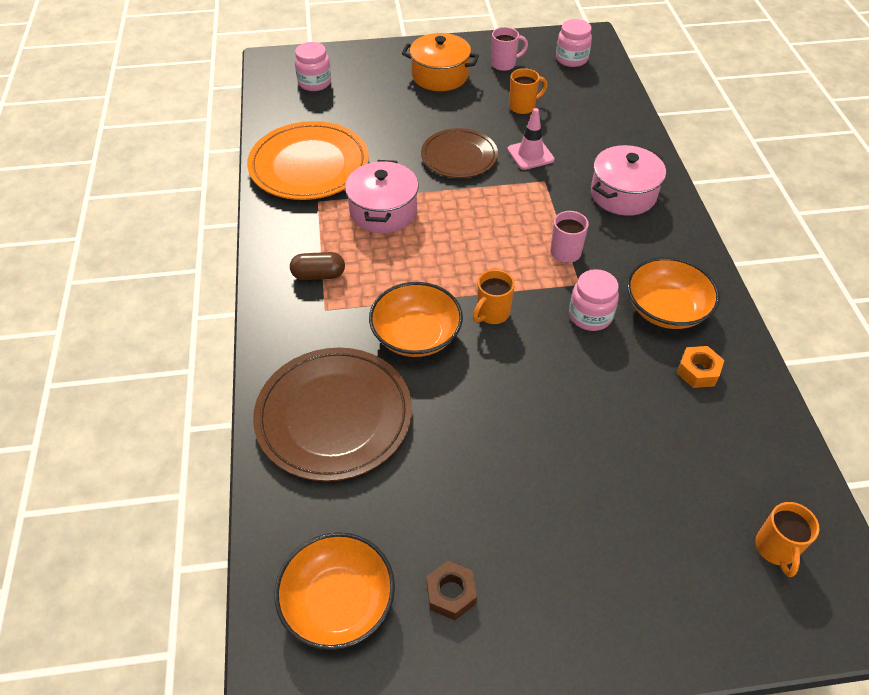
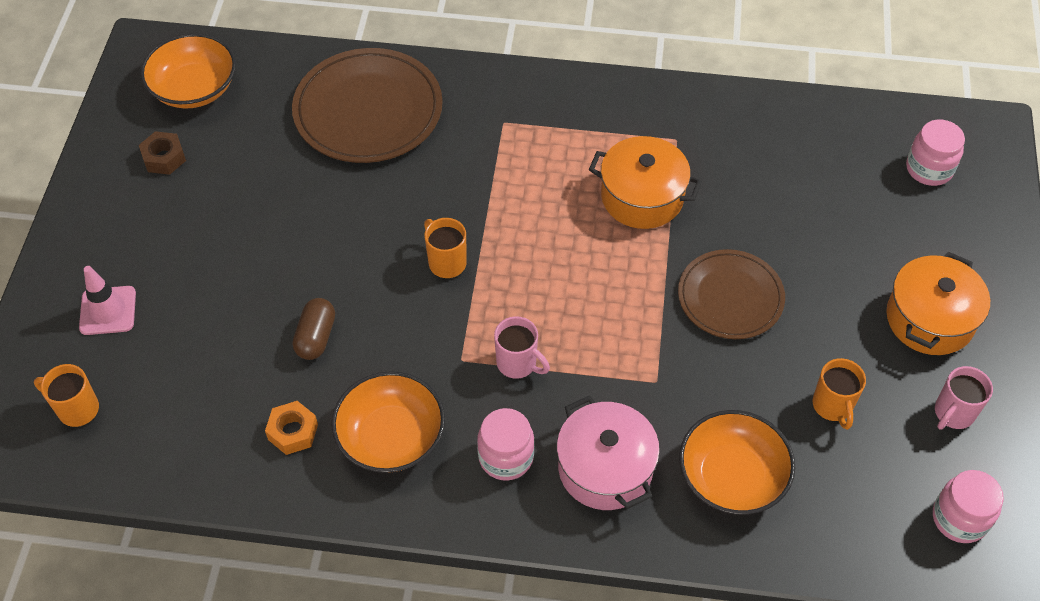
camera: 105 degrees right, 5 degrees up
(309, 165) = (746, 140): orange plate -> none
(319, 275) = (554, 124): brown capsule -> brown capsule (316, 337)
(383, 211) = (642, 197): pink pot -> orange pot
(416, 335) = (441, 190): orange bowl -> orange bowl (732, 477)
(504, 64) = (953, 413): pink mug -> pink mug turned 45 degrees clockwise
(530, 155) = (716, 382): pink traffic cone -> pink traffic cone (108, 310)
(590, 316) = (409, 355): pink jar -> pink jar (506, 457)

